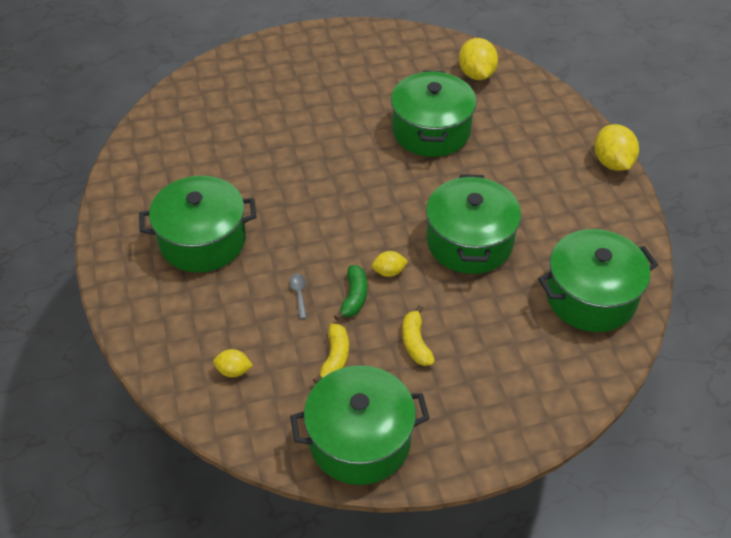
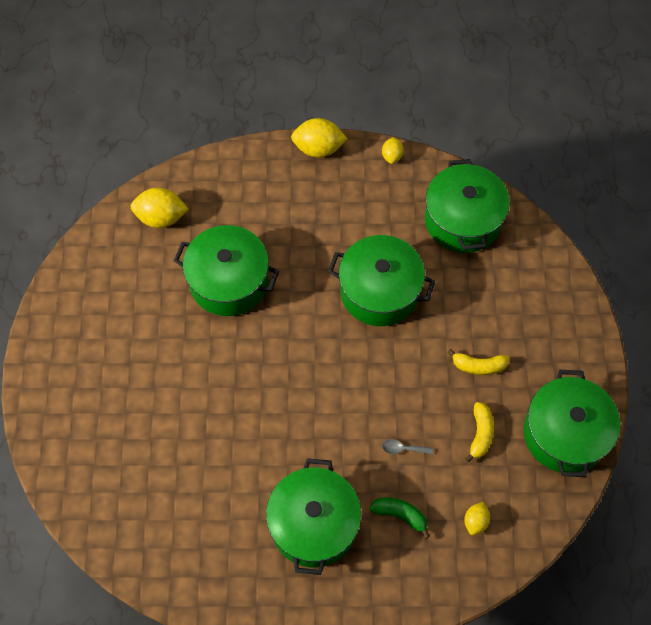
camera: 75 degrees left, 15 degrees up
(335, 358) = (480, 434): yellow banana -> yellow banana turned 75 degrees clockwise
(354, 297) = (418, 402): green banana -> green banana (400, 515)
(389, 272) = (396, 366): yellow lemon -> yellow lemon (392, 156)

